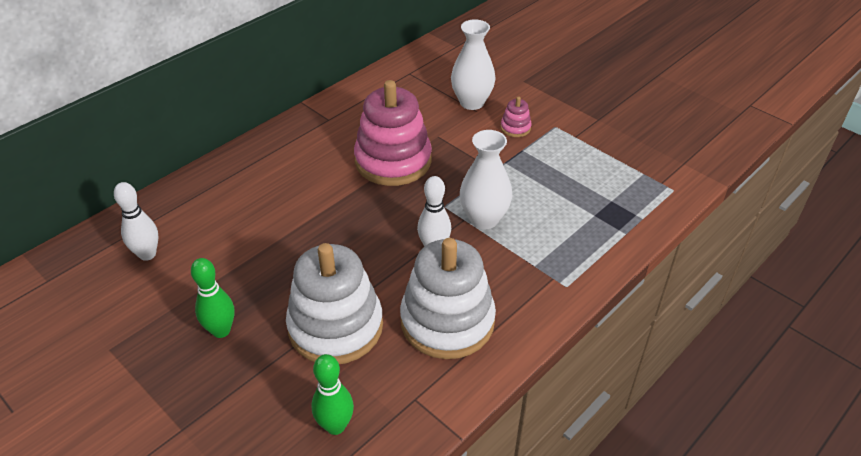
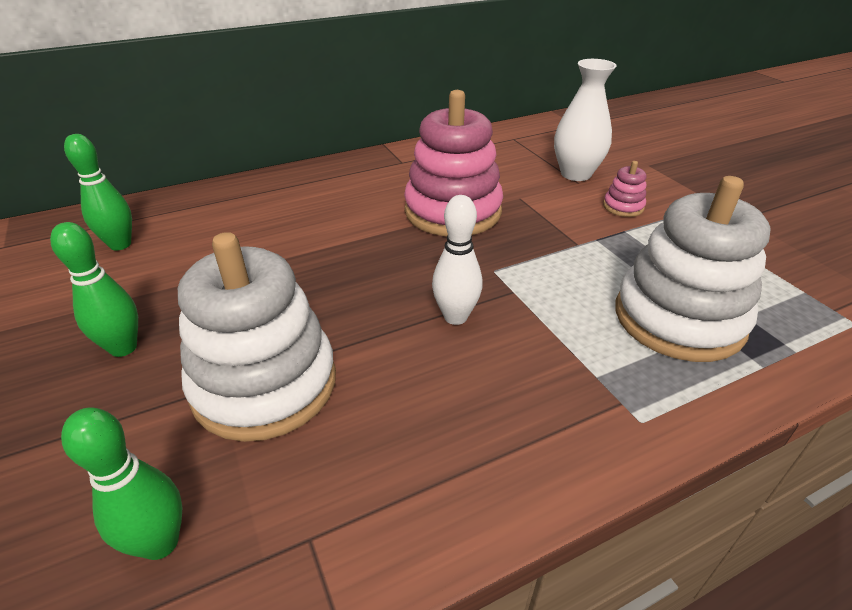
camera: 20 degrees right, 5 degrees down
(147, 254) = (120, 244): white bowling pin -> green bowling pin
(447, 321) = (426, 422): white stacking toy -> white stacking toy (678, 318)
(484, 219) = (541, 297): white vase -> none

